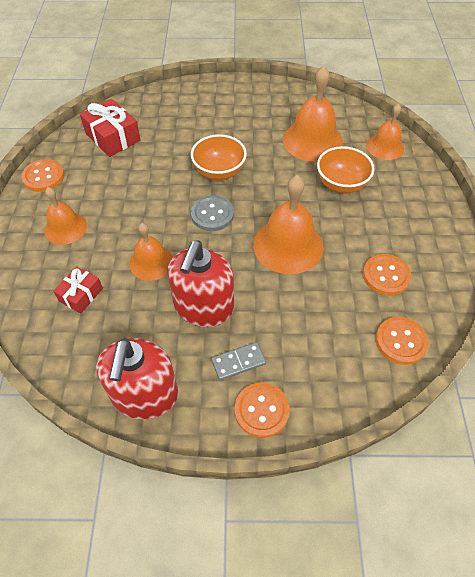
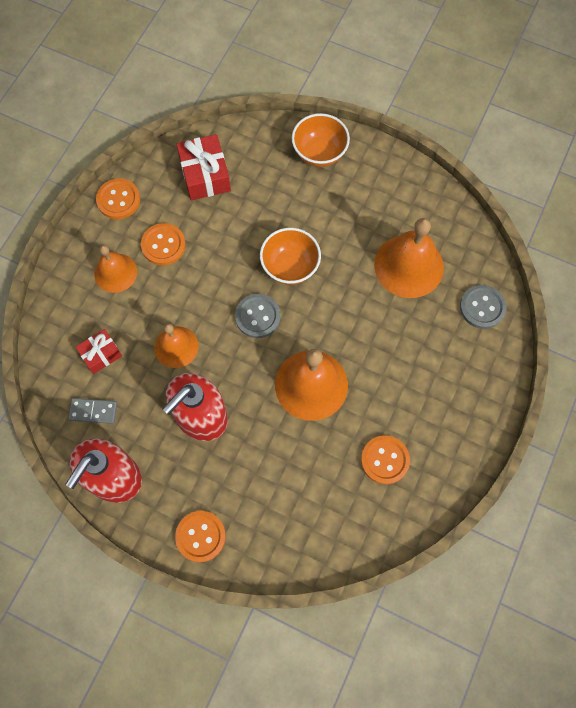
camera: 25 degrees right, 15 degrees up
(238, 362) = (204, 484): grey domino -> grey domino (93, 411)
(341, 184) = (405, 336): orange bowl -> orange bowl (319, 153)
(385, 147) = (482, 307): orange bell -> grey button
(401, 341) = (356, 531): orange button -> orange button (163, 245)

